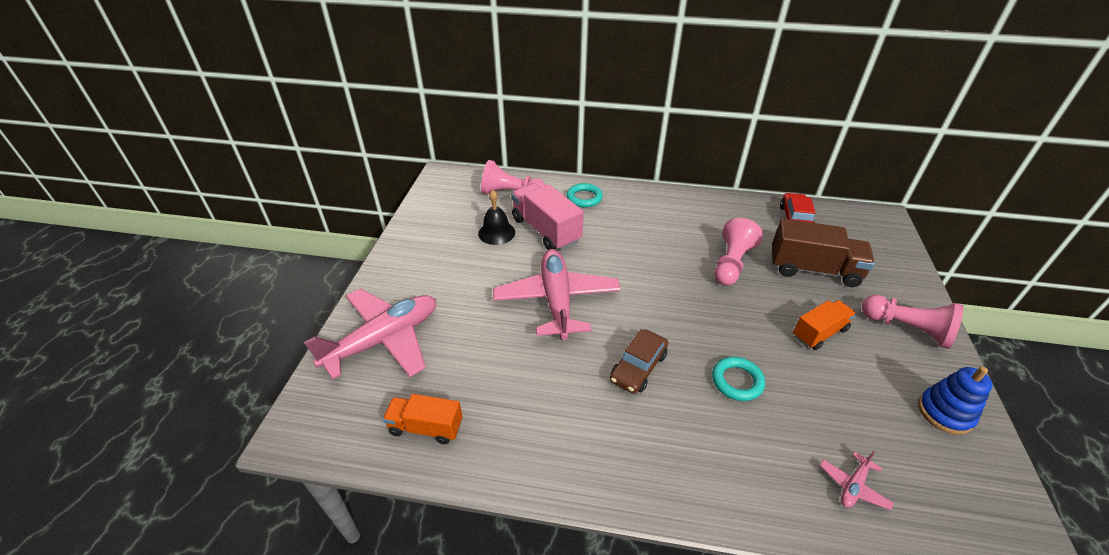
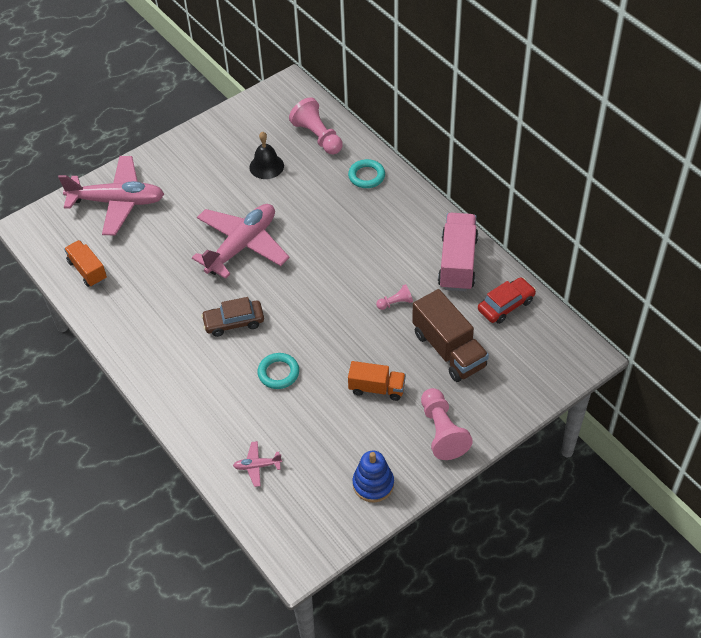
camera: 45 degrees right, 10 degrees up
(546, 230) = (302, 186): pink truck -> pink truck (457, 263)
(731, 263) = (395, 303): pink pawn -> pink pawn, size x0.51

